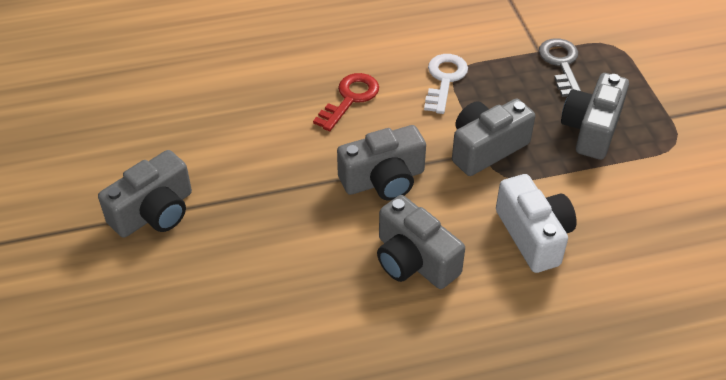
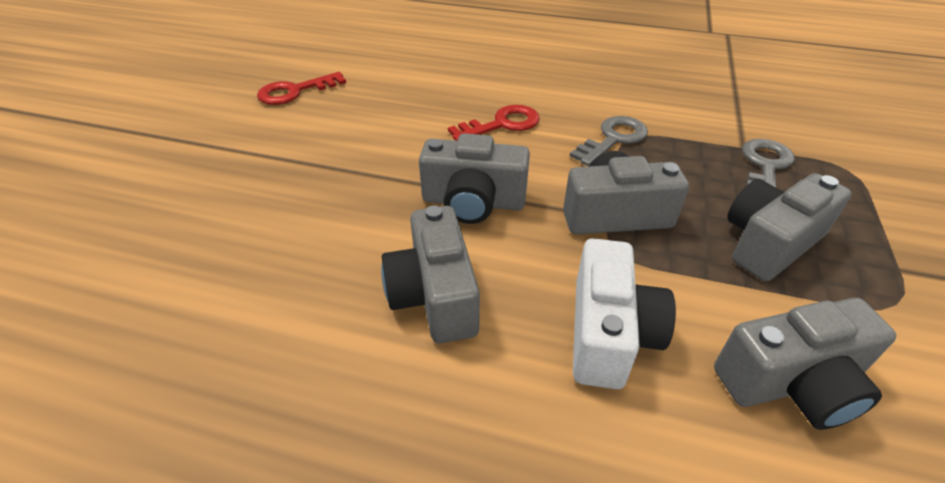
camera: 30 degrees right, 5 degrees down
(137, 134) = (295, 91): none -> red key
(154, 212) = (241, 149): grey camera -> grey camera (791, 383)
(444, 80) = (613, 139): white key -> grey key

